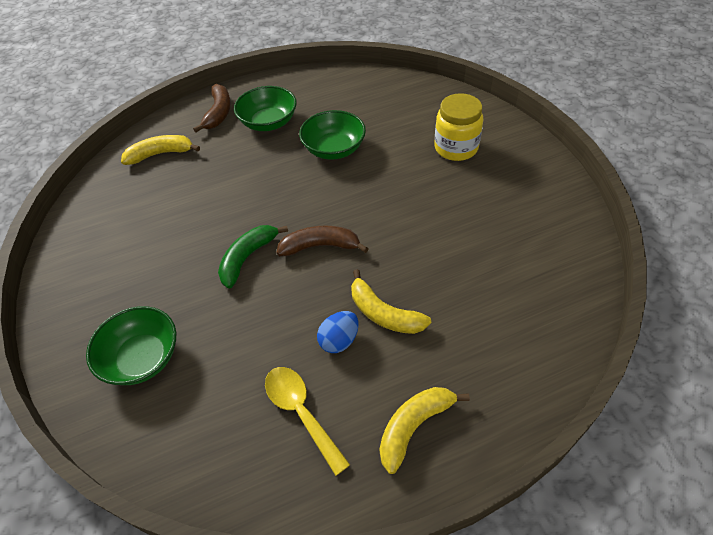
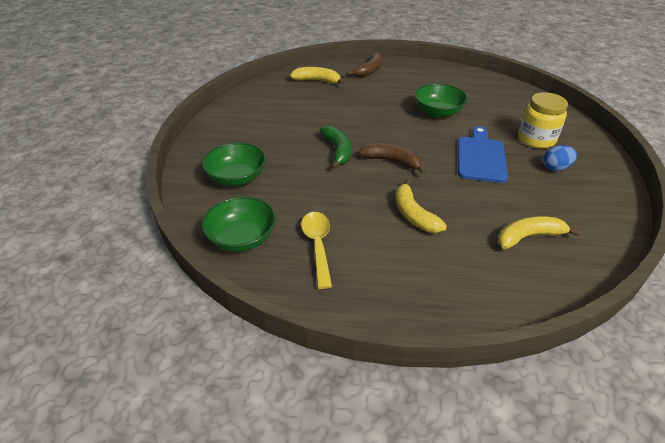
camera: 25 degrees right, 10 degrees down
(248, 258) = (337, 151): green banana -> green banana turned 105 degrees clockwise
(268, 122) = (400, 85): green bowl -> green bowl (242, 238)
(339, 340) = (371, 217): blue egg -> blue egg (556, 168)
(413, 197) = (481, 157): none -> blue cutting board
(414, 426) = (393, 287): yellow banana -> yellow banana (528, 237)

